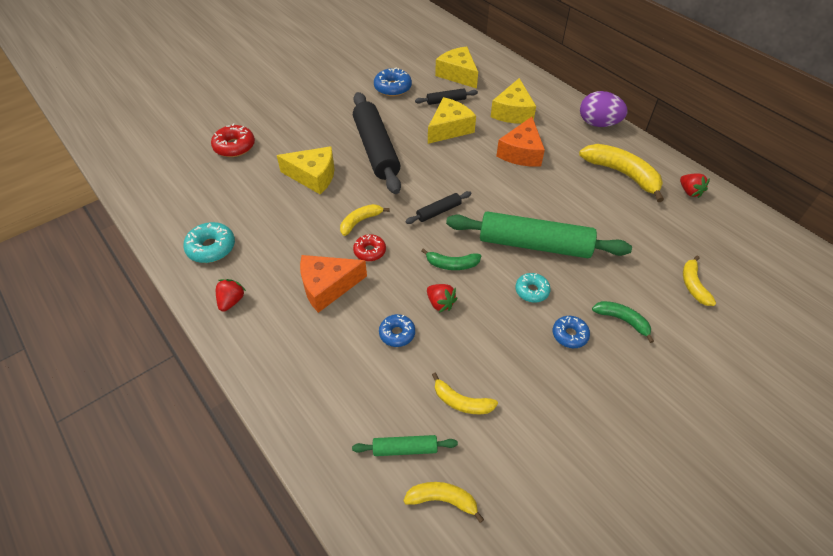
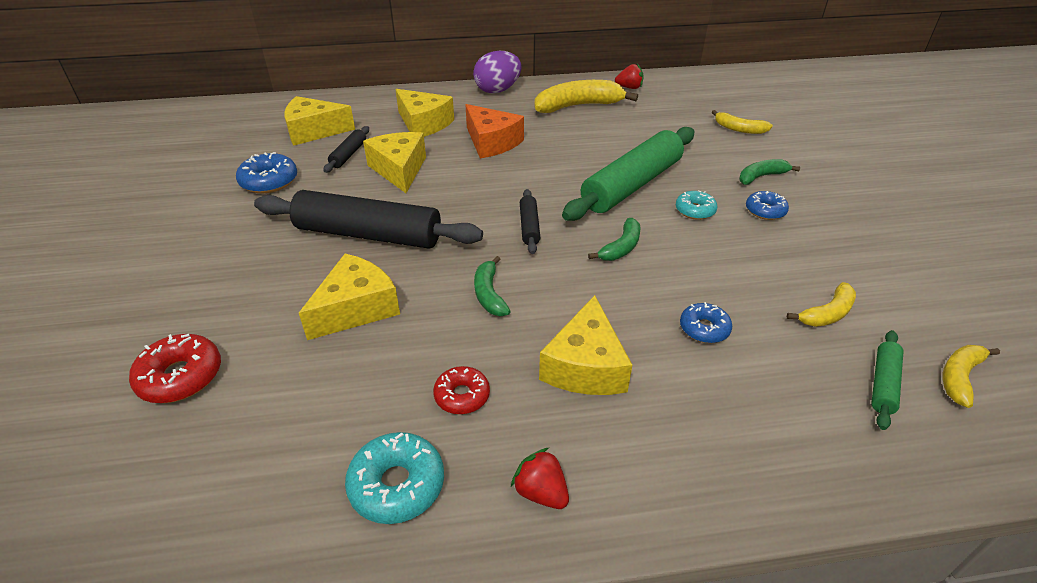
camera: 60 degrees left, 10 degrees down
(327, 286) = (585, 366): orange cheese -> yellow cheese
(360, 221) = (489, 294): yellow banana -> green banana
(369, 251) = (550, 304): red donut -> red donut (462, 396)
(440, 303) = (675, 277): red strawberry -> none

